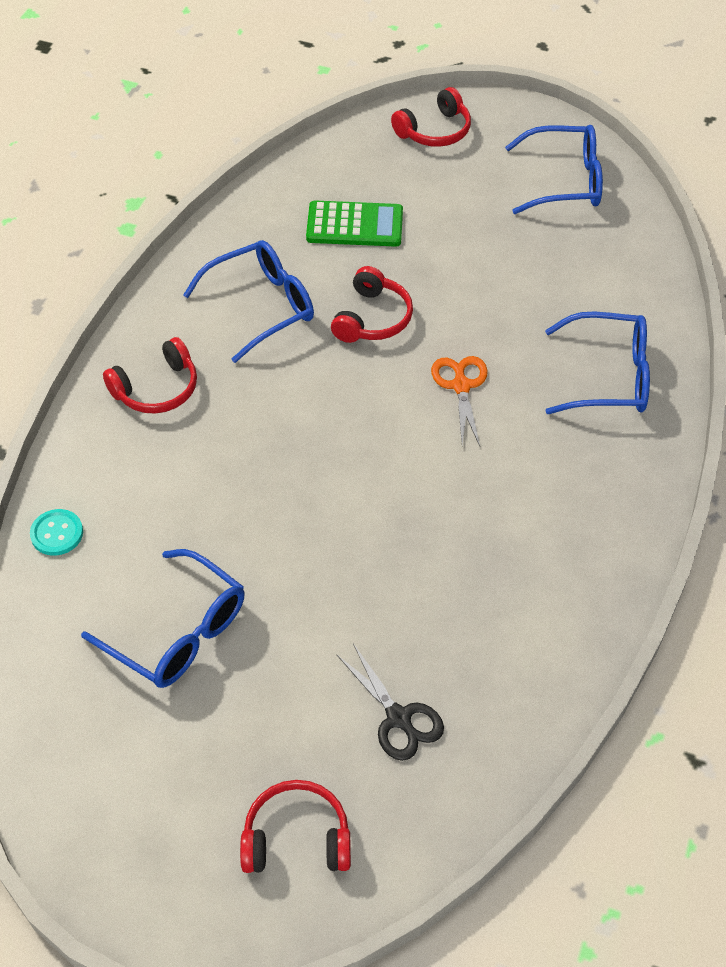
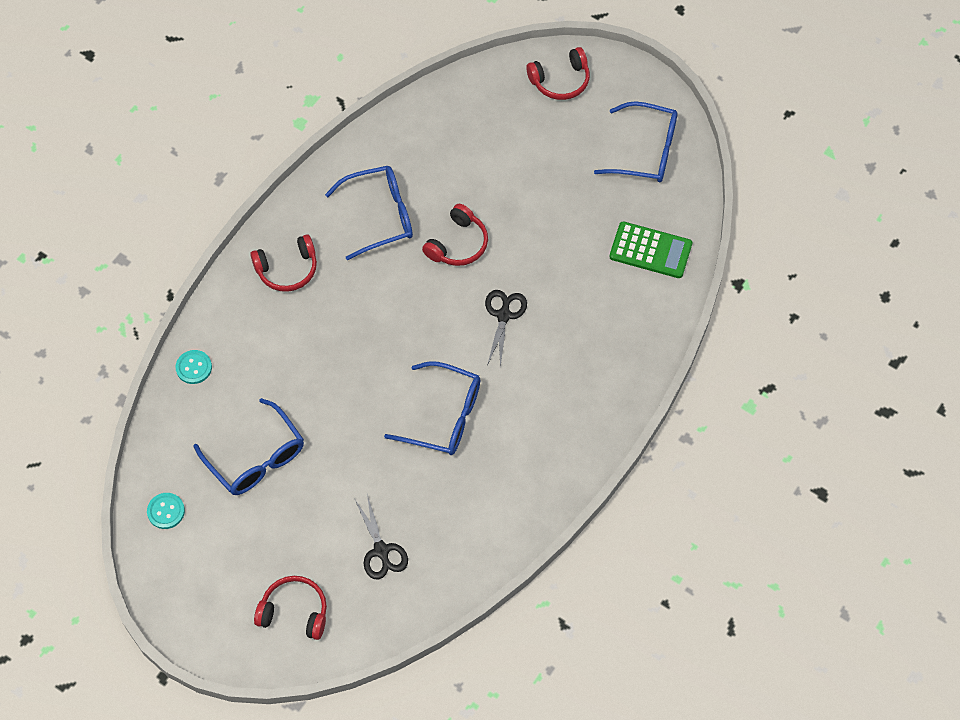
camera: 15 degrees right, 10 degrees up
(60, 737) = (166, 511): none -> turquoise button
(354, 225) = (470, 158): green calculator -> green calculator (650, 250)
(461, 386) = (503, 315): orange scissors -> black scissors
(607, 376) = (613, 331): blue glasses -> blue glasses (443, 416)

